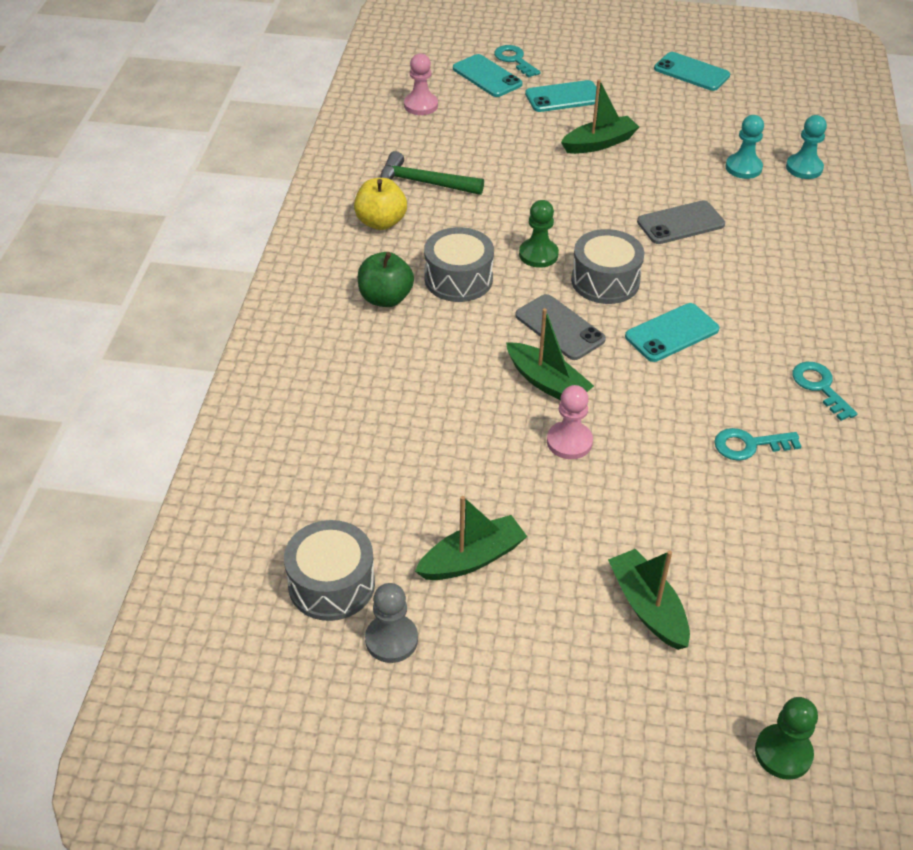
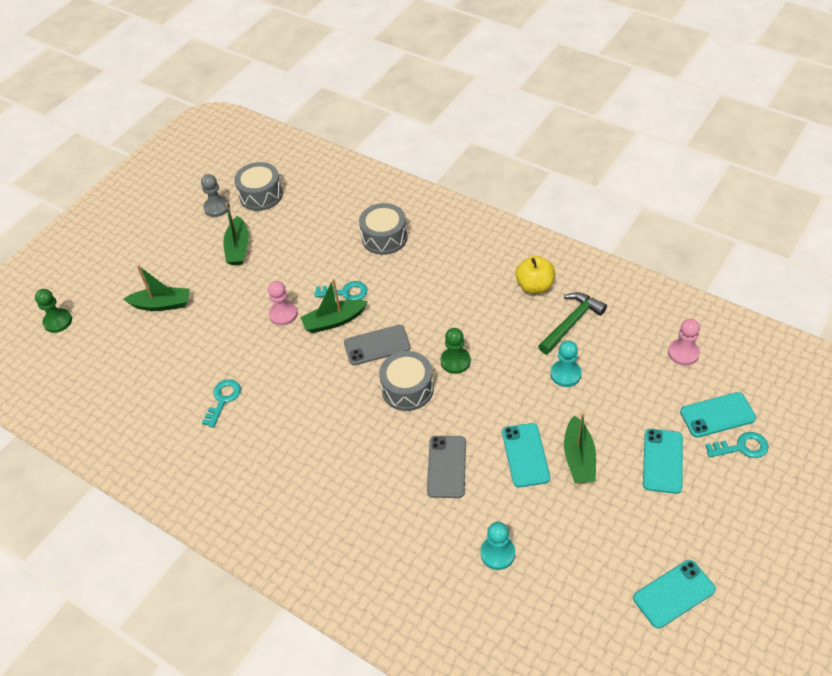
camera: 120 degrees right, 5 degrees up
(385, 298) = (453, 267): green apple -> none
(458, 279) = (453, 309): grey drum -> grey drum (384, 237)
(672, 333) = (336, 404): turquoise phone -> turquoise phone (525, 455)
(804, 168) = (475, 605): turquoise pawn -> turquoise pawn (565, 374)
(820, 387) = (239, 465): turquoise key -> turquoise key (346, 292)

